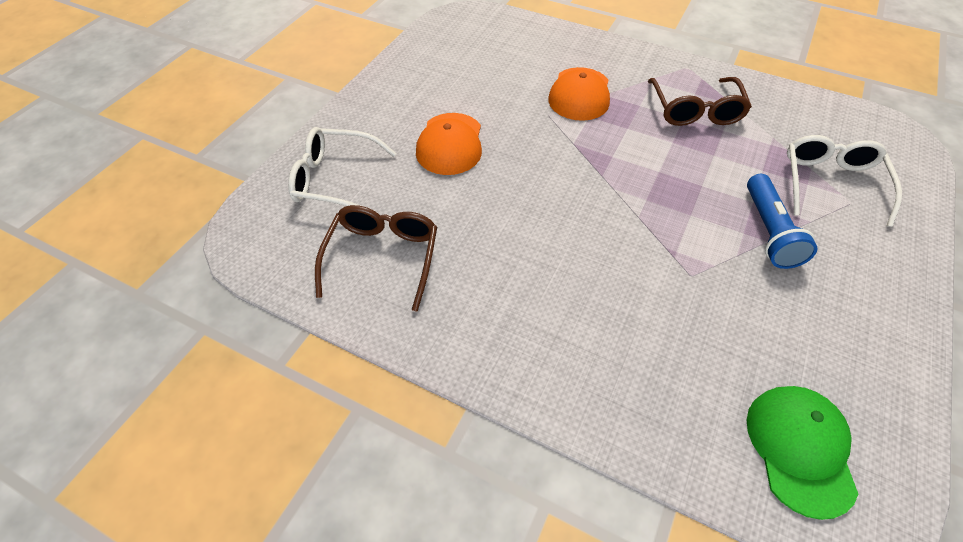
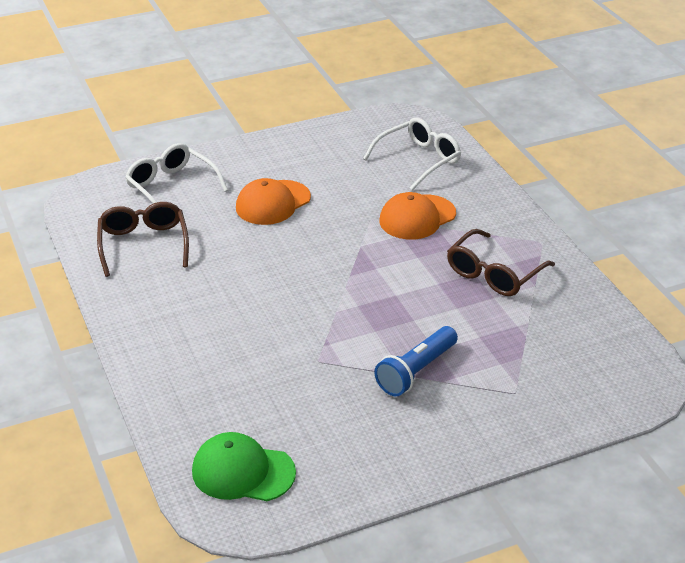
camera: 40 degrees right, 15 degrees down
(382, 257) = (143, 244): brown glasses -> brown glasses turned 60 degrees counterclockwise
(800, 449) = (243, 472): green cap -> green cap turned 120 degrees counterclockwise
(830, 183) = (520, 374): white glasses -> white glasses (419, 160)

